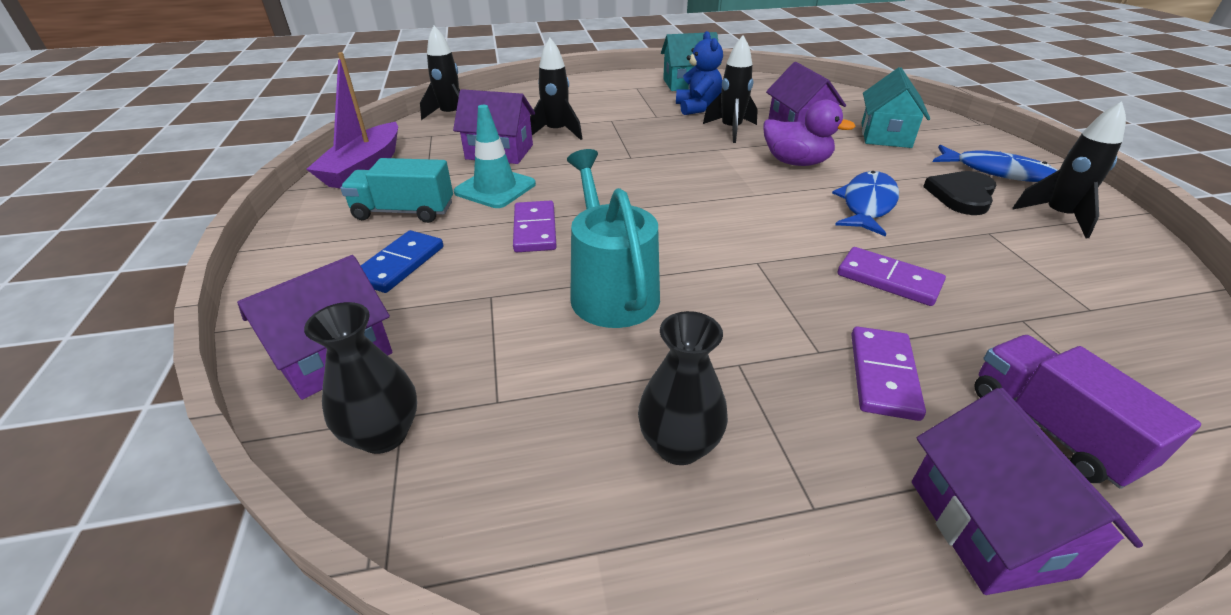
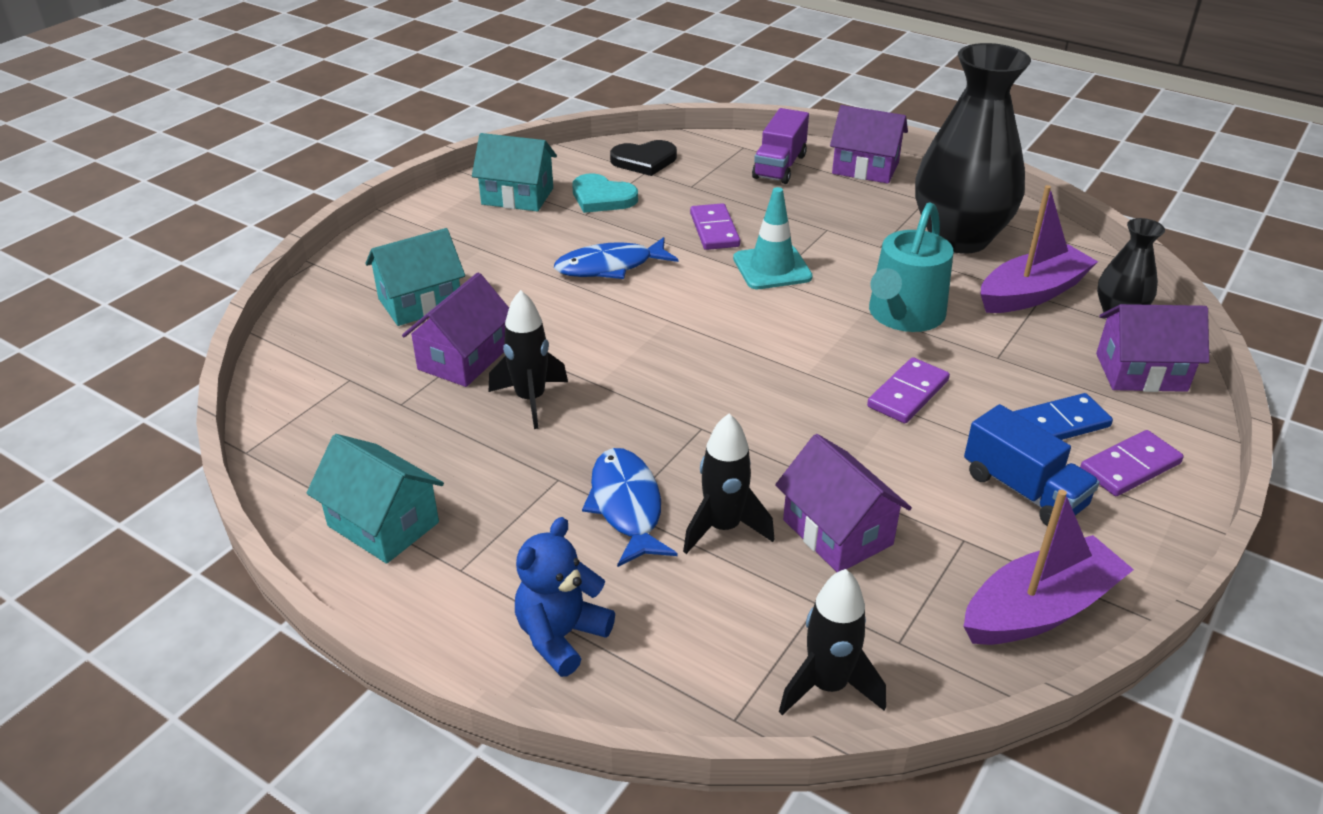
camera: 135 degrees left, 0 degrees up
(404, 212) = (1023, 490): turquoise truck -> blue truck
(495, 188) = (899, 468): turquoise traffic cone -> turquoise traffic cone (772, 268)
(511, 399) = (1031, 293): none -> purple boat
(679, 445) = (959, 238): black vase -> black vase, size x2.07
(697, 108) = (484, 460): blue teddy bear -> blue teddy bear (561, 636)
(796, 162) = (568, 326): purple duck -> none
(883, 375) = (814, 208): purple domino -> purple domino (1130, 467)
(961, 195) = (530, 235): black heart -> black heart (644, 161)
(989, 526) = (865, 168): purple house -> purple house turned 75 degrees clockwise
(997, 172) = (451, 231): blue fish -> blue fish (627, 506)
(1024, 254) = (602, 197): none -> turquoise heart
(1057, 216) = (517, 196): black rocket -> turquoise house

